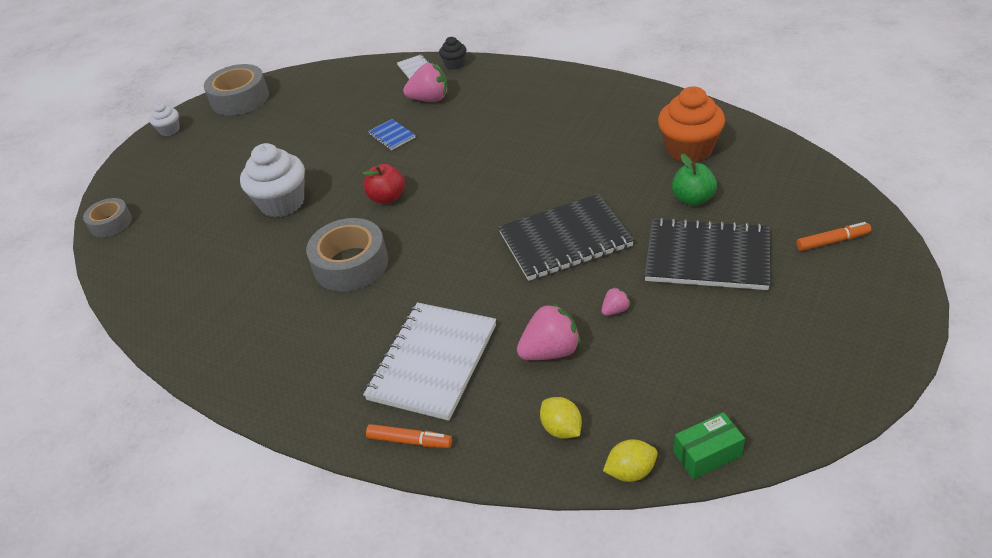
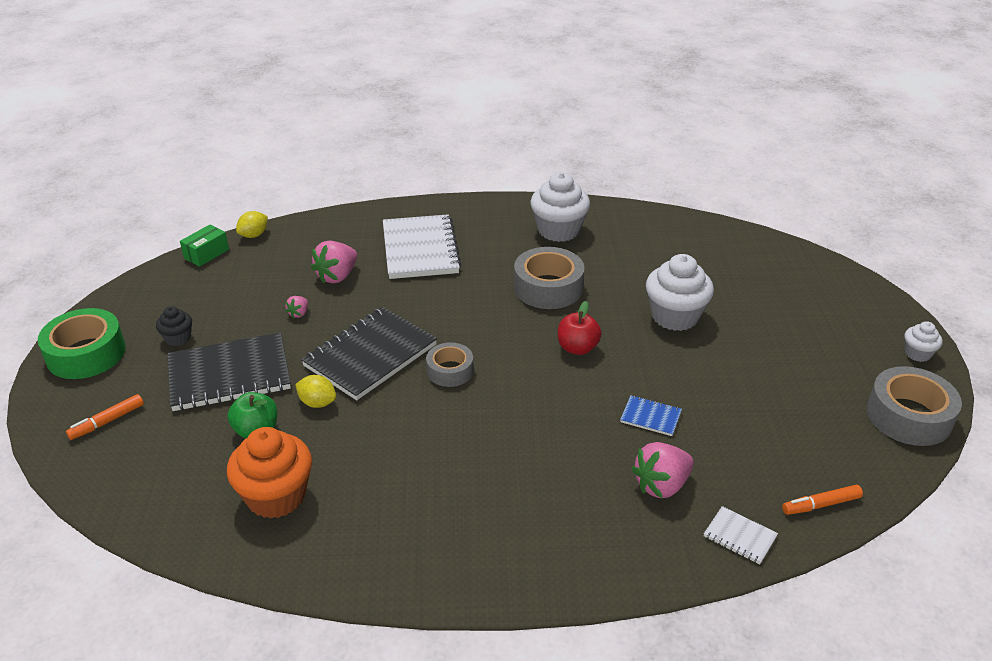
camera: 145 degrees right, 5 degrees down
(111, 223) = (806, 260): grey tape -> grey tape (450, 371)
(264, 337) = (558, 230): none -> white cupcake
(410, 441) = (402, 213): orange marker -> orange marker (821, 505)
(454, 64) = (692, 563): black cupcake -> black cupcake (178, 338)
(561, 429) = (307, 241): yellow lemon -> yellow lemon (317, 403)
(867, 328) = (86, 353): none -> green tape

